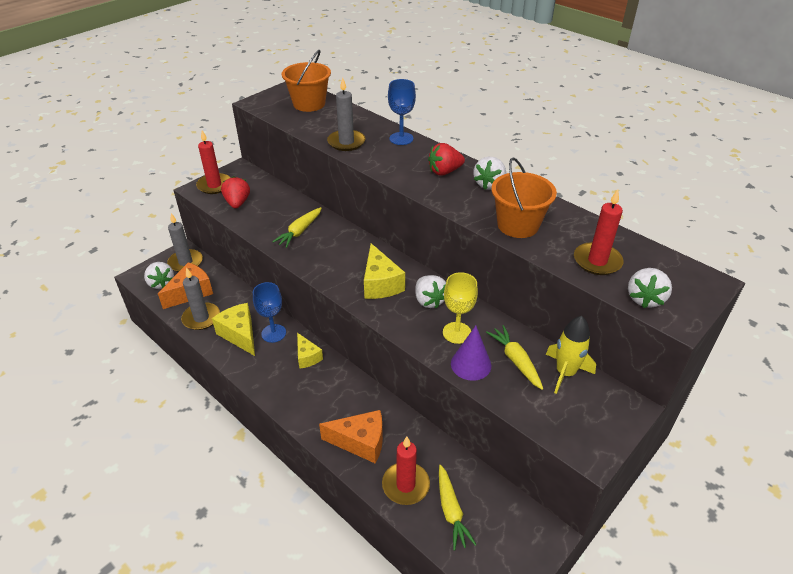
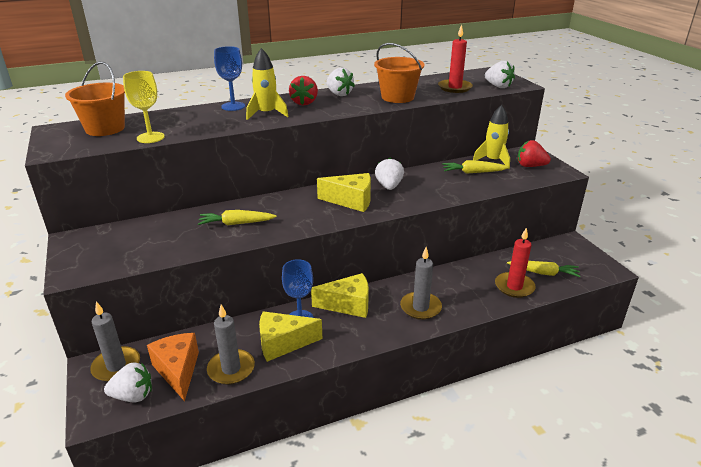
camera: 65 degrees left, 10 degrees down
(214, 185) = (81, 261): red candle -> none
(237, 203) = (139, 251): red strawberry -> red strawberry (530, 166)
(300, 231) = (236, 223): yellow carrot -> yellow carrot turned 120 degrees clockwise
(307, 357) = (348, 305): yellow cheese -> yellow cheese, size x1.56
(346, 142) = (206, 126): grey candle -> grey candle (420, 307)
(360, 442) = (463, 298): orange cheese -> none
(397, 161) = (266, 114): none -> yellow rocket
(429, 301) = (389, 186): white strawberry -> white strawberry turned 90 degrees counterclockwise
(457, 333) = (432, 185): yellow goblet -> yellow goblet (150, 137)
(471, 364) = (467, 188): purple cone -> none

